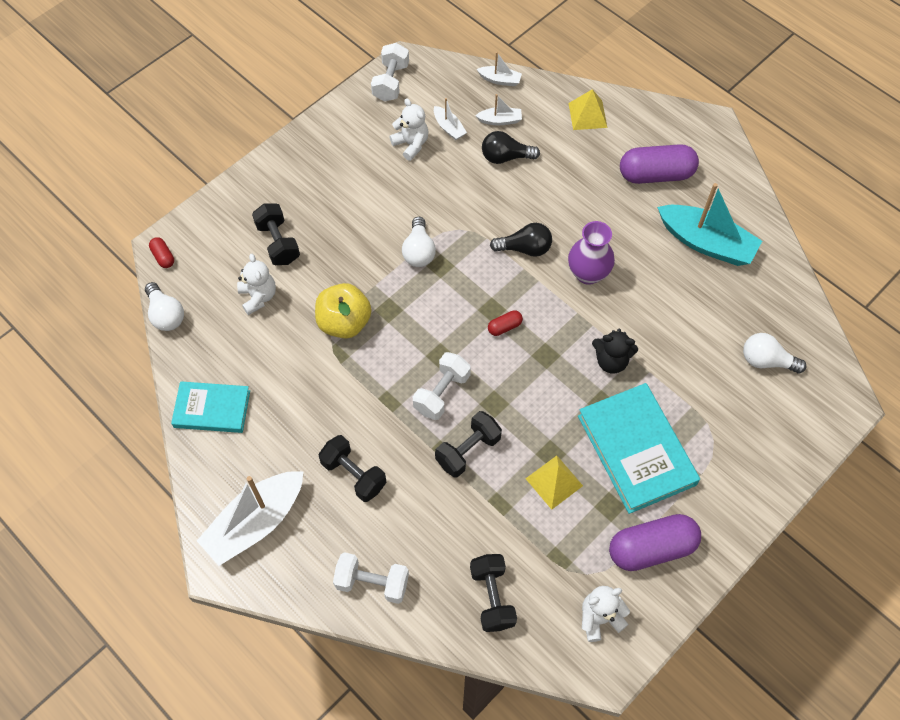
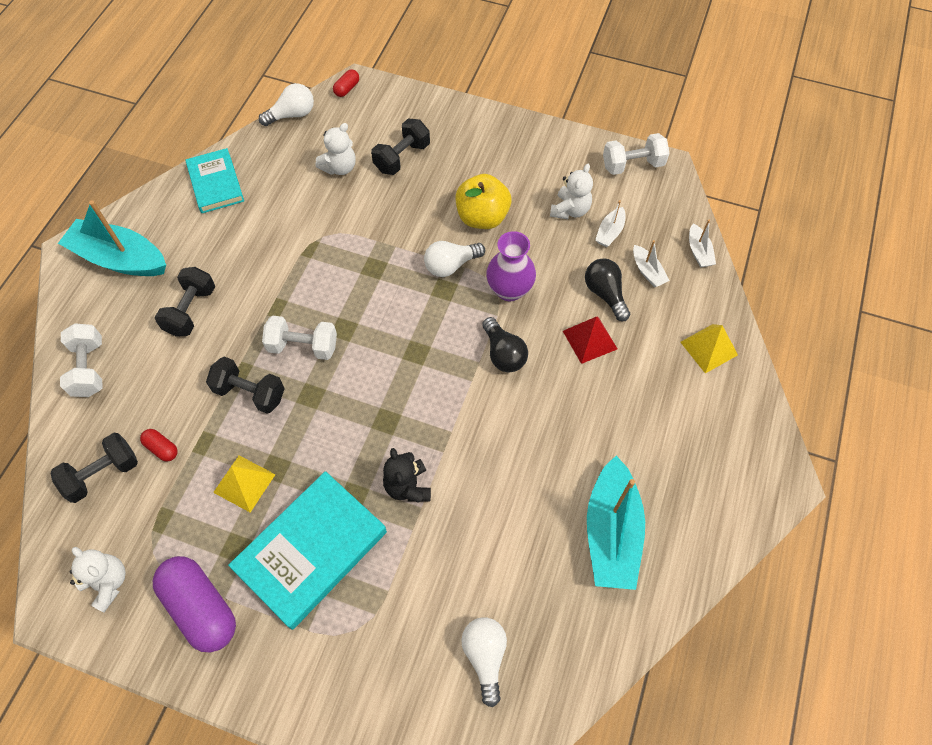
camera: 65 degrees right, 0 degrees up
(166, 314) = (292, 115): white light bulb -> white light bulb turned 150 degrees counterclockwise
(255, 523) = (120, 259): white boat -> turquoise boat
(344, 322) = (343, 239): yellow apple -> yellow apple (482, 217)
(504, 327) = (401, 371): red capsule -> red capsule (162, 448)
(542, 186) = (589, 340): none -> red pyramid
(588, 273) = (504, 424): purple vase -> purple vase (509, 290)
(656, 174) = (673, 445): purple capsule -> none

